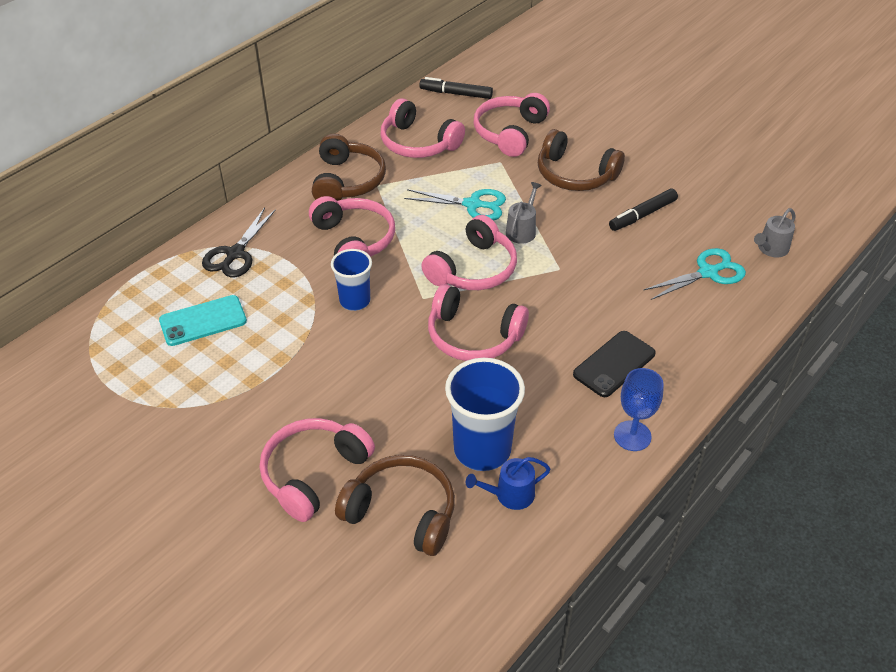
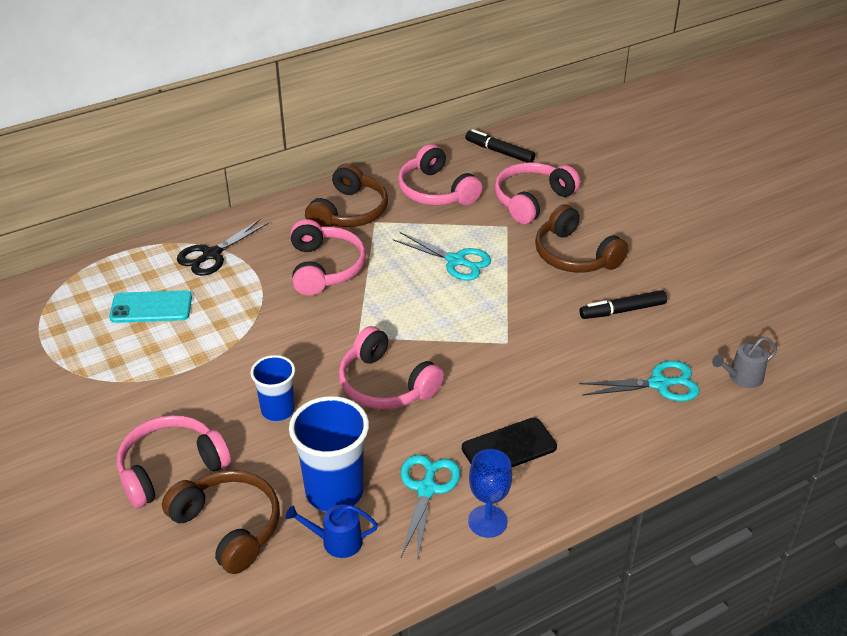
camera: 20 degrees right, 5 degrees down
(355, 301) = (294, 323): blue cup -> blue cup (278, 410)
(473, 269) = (421, 322): pink headphones -> none
(522, 230) = (490, 296): grey watering can -> none
(563, 422) = (426, 489): none -> turquoise scissors

